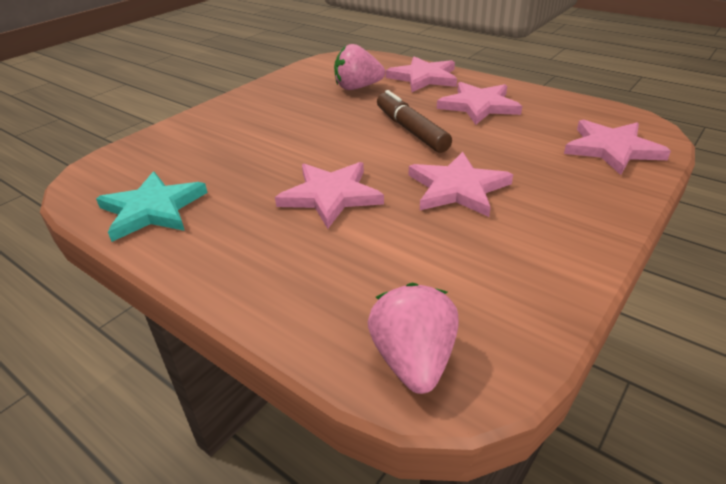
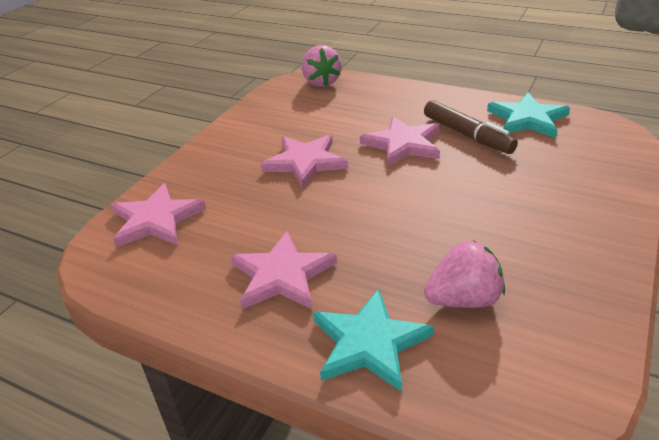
camera: 170 degrees right, 0 degrees up
(411, 130) = (359, 221): brown marker -> brown marker (467, 135)
(424, 78) = (369, 343): pink star -> turquoise star

